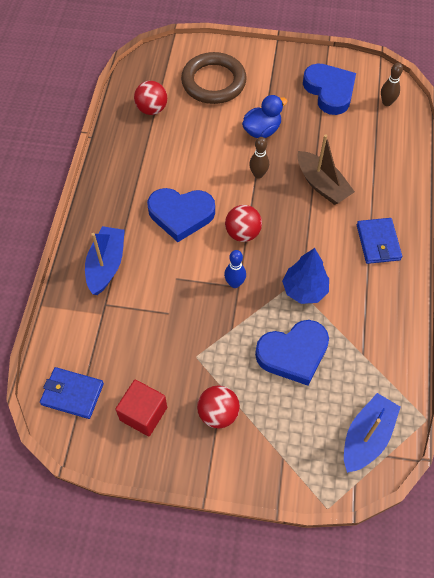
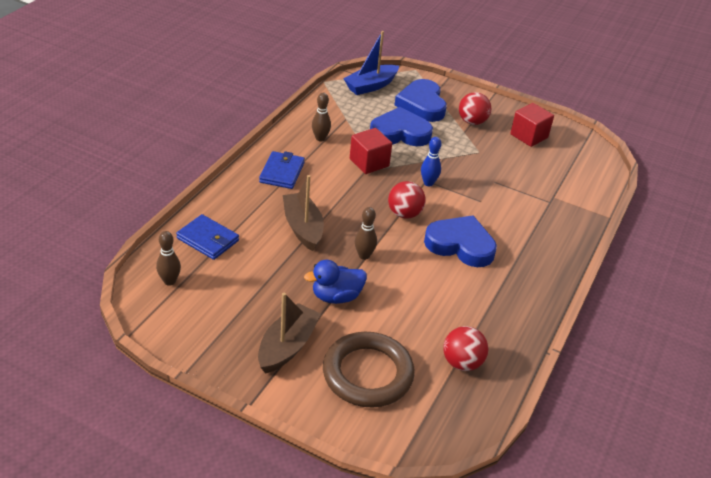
camera: 165 degrees left, 20 degrees down
(72, 394) = (583, 159): blue wallet -> blue wallet (208, 239)
(106, 265) = (545, 228): blue boat -> none
(275, 83) = (287, 346): none -> brown boat
(304, 290) = (369, 162): blue tree -> red cube
(329, 91) = (226, 315): blue heart -> blue heart (422, 105)
(371, 307) = (320, 138): none -> brown bowling pin

